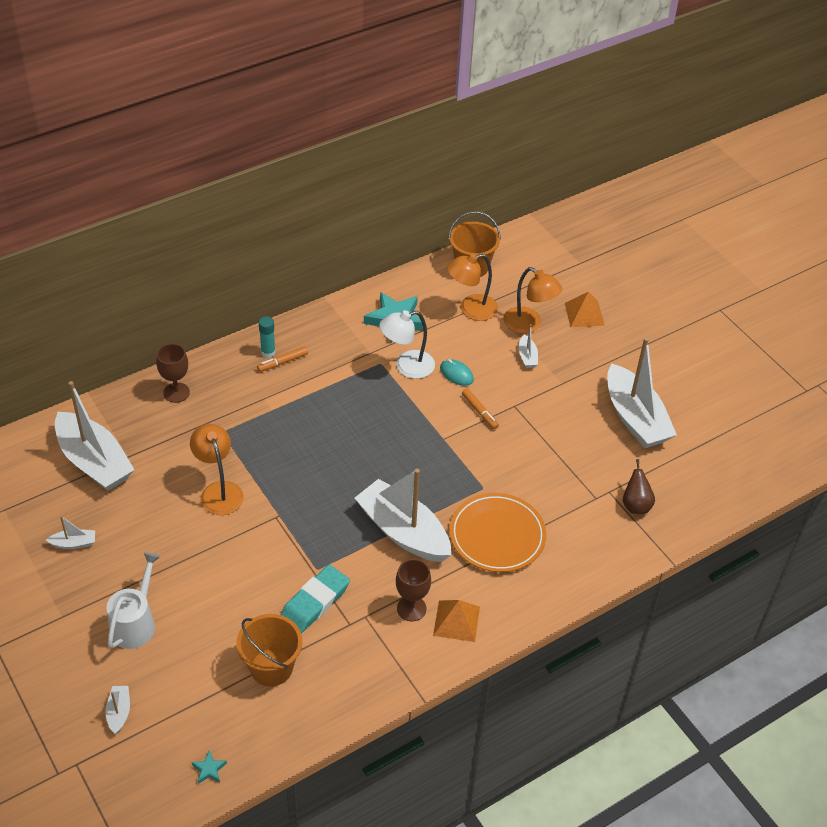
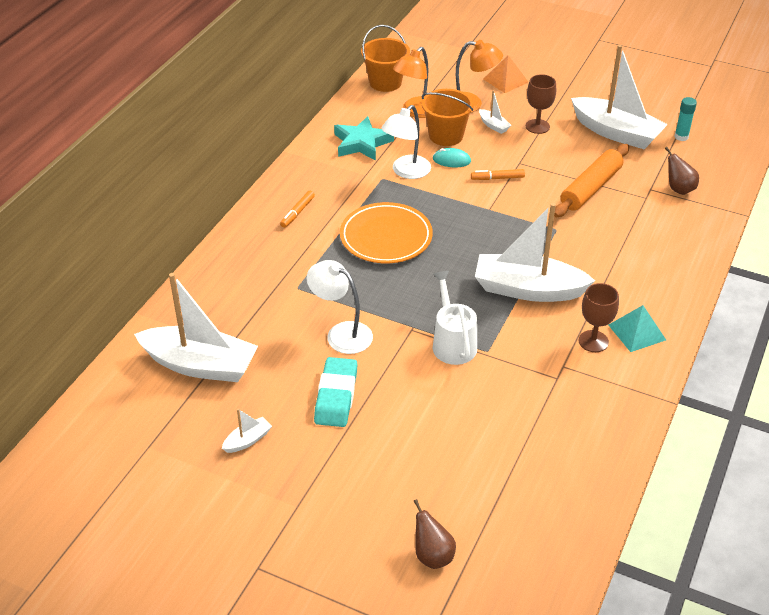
camera: 30 degrees left, 5 degrees down
(119, 712) = (432, 555): white boat -> brown pear
(135, 623) = (372, 475): white watering can -> white watering can (452, 343)
(176, 392) = (224, 276): brown goblet -> brown goblet (537, 126)
(209, 769) = (559, 555): turquoise star -> none
(219, 491) = (341, 333): orange lamp -> white lamp
(268, 352) = (277, 211): turquoise glue stick -> turquoise glue stick (681, 137)
(271, 667) = (528, 445): orange bucket -> orange bucket (446, 136)
(315, 602) = (511, 376): turquoise eraser -> turquoise eraser (336, 396)
(456, 621) = (637, 332): orange pyramid -> turquoise pyramid
(479, 412) = (497, 178): orange marker -> orange marker turned 150 degrees clockwise
(497, 535) = (602, 257): orange plate -> orange plate (386, 237)
(554, 463) = (590, 188): none -> orange rolling pin

